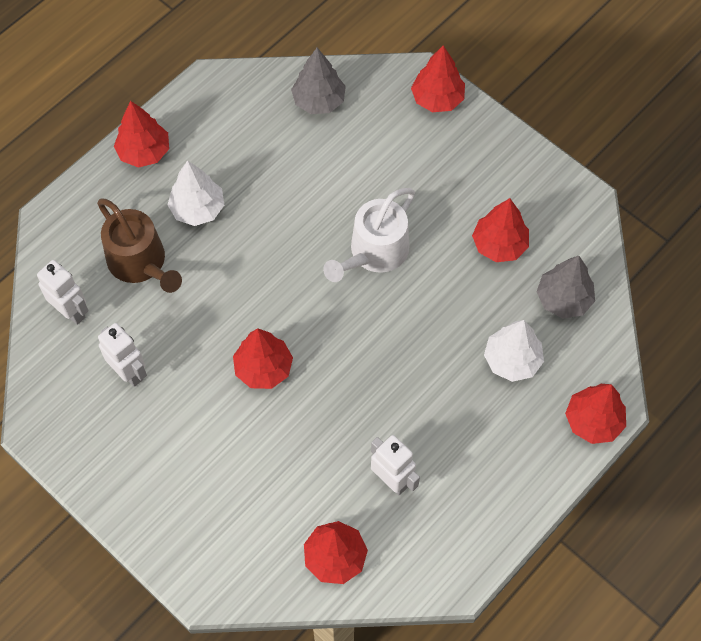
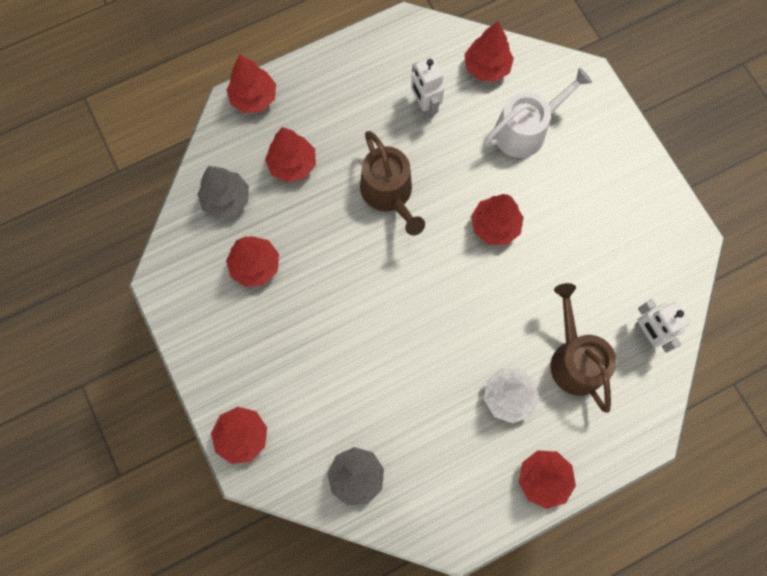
camera: 160 degrees left, 10 degrees up
(129, 372) = (607, 260): white robot -> none
(375, 252) = (365, 296): white watering can -> white watering can (525, 130)
(393, 365) = (389, 193): none -> brown watering can
(512, 360) = (292, 164): white tree -> red tree

